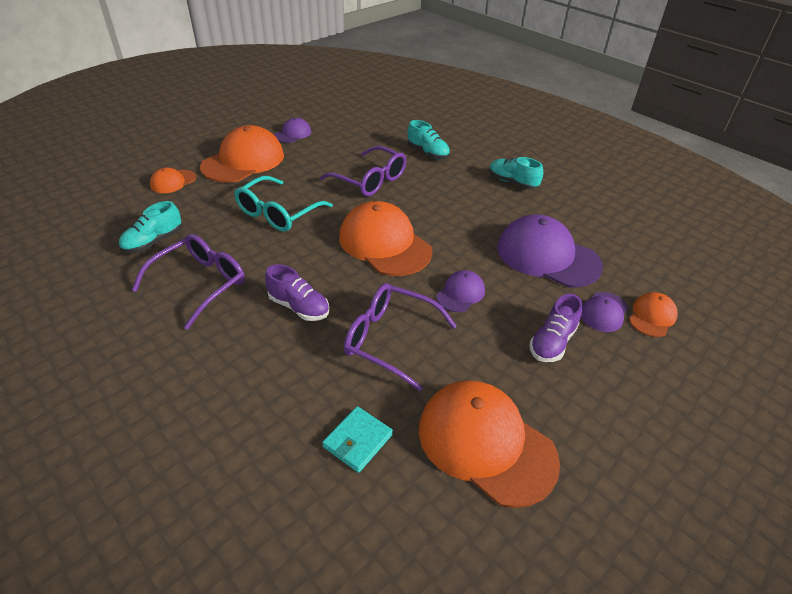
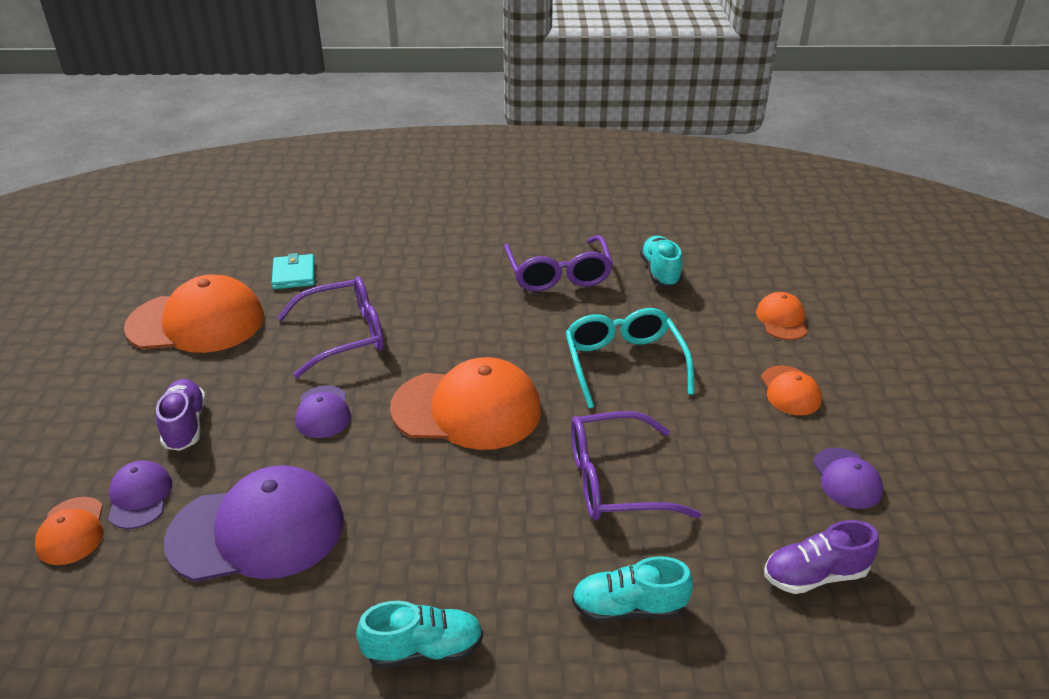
camera: 135 degrees right, 5 degrees down
(243, 161) = (790, 391): orange cap -> orange cap, size x0.49
(299, 307) = (454, 309): purple shoe -> purple shoe (815, 575)

